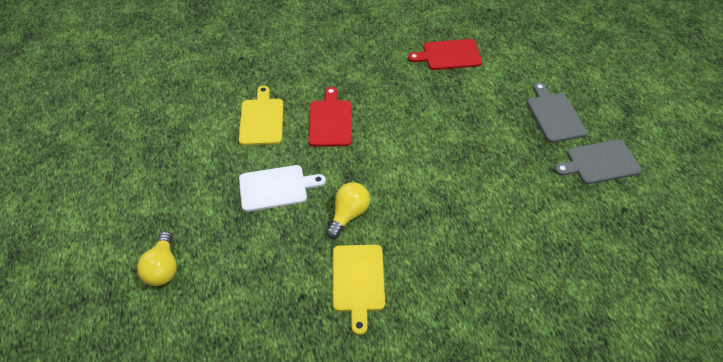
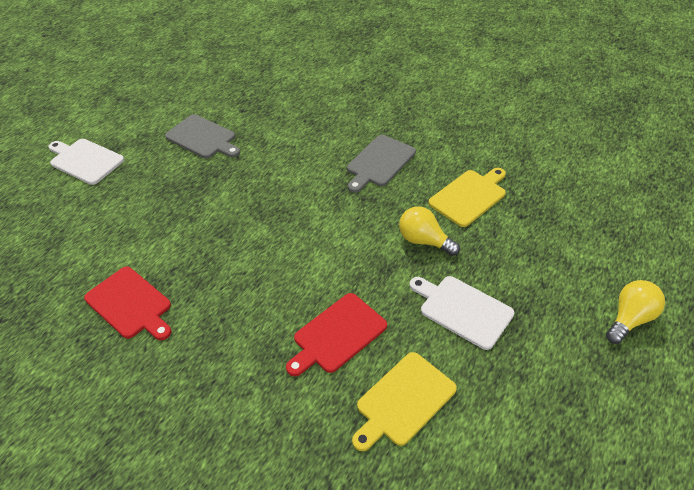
camera: 130 degrees left, 5 degrees down
(348, 214) = (424, 241): yellow light bulb -> yellow light bulb turned 45 degrees clockwise
(554, 115) = (165, 183): grey cutting board -> grey cutting board (379, 162)
(623, 88) = (85, 160): none -> white cutting board

